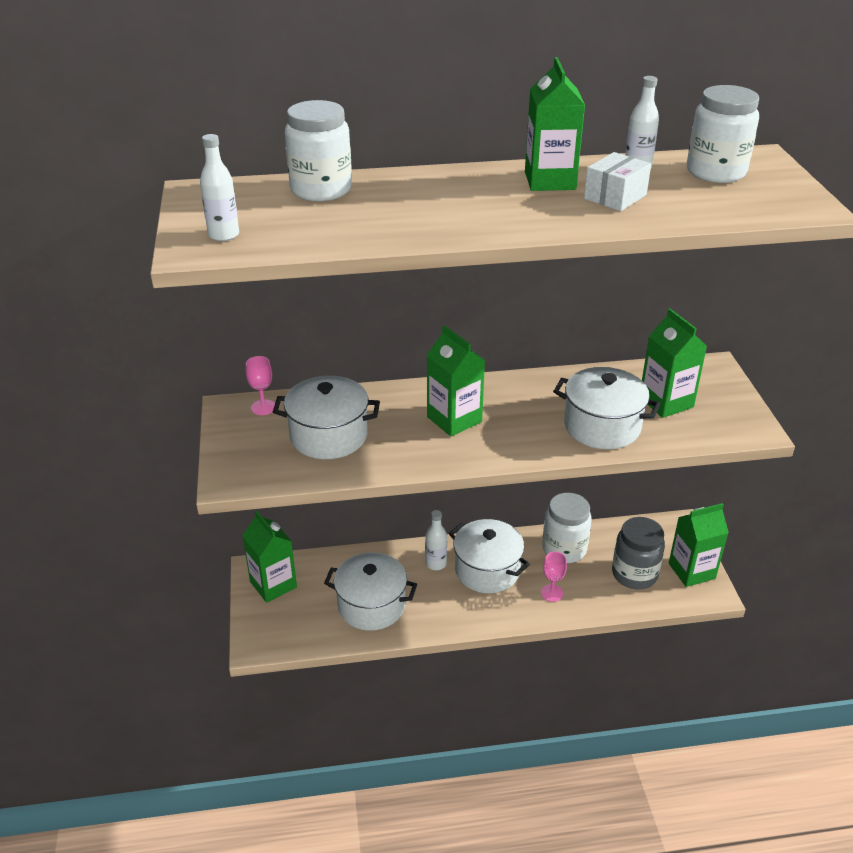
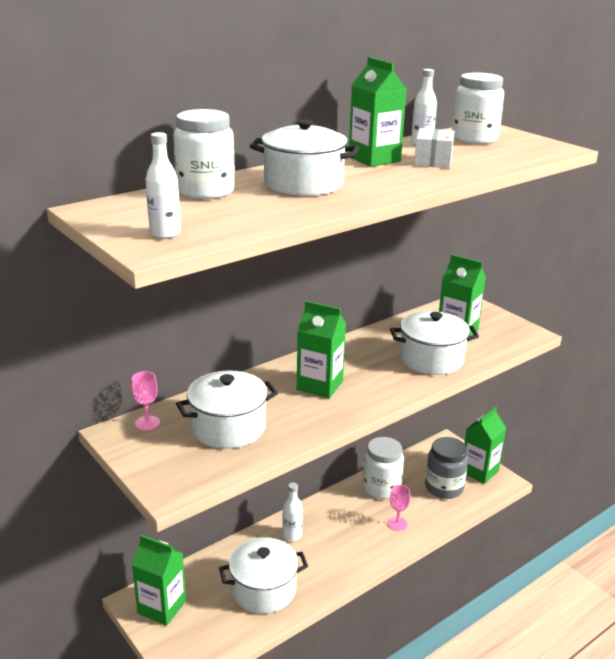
camera: 30 degrees left, 10 degrees down
(487, 570) = (336, 525): white pot -> white pot (303, 184)

